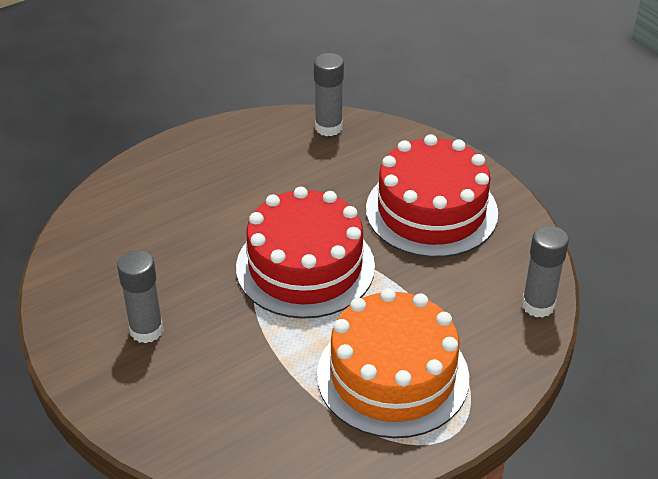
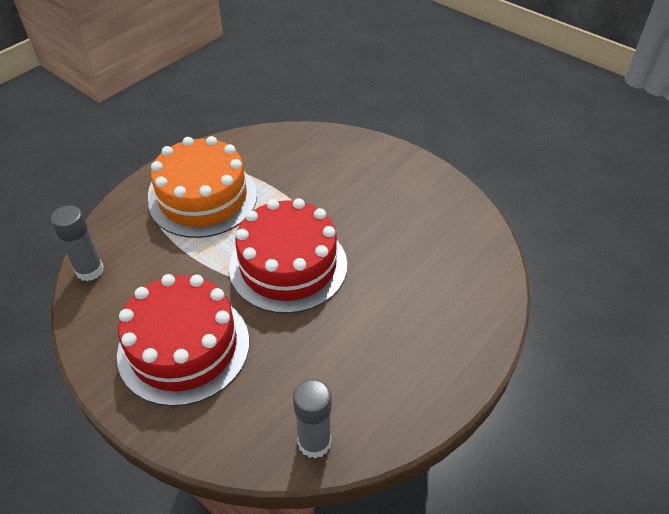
camera: 165 degrees right, 5 degrees up
(146, 330) = (386, 195): grey glue stick -> none

